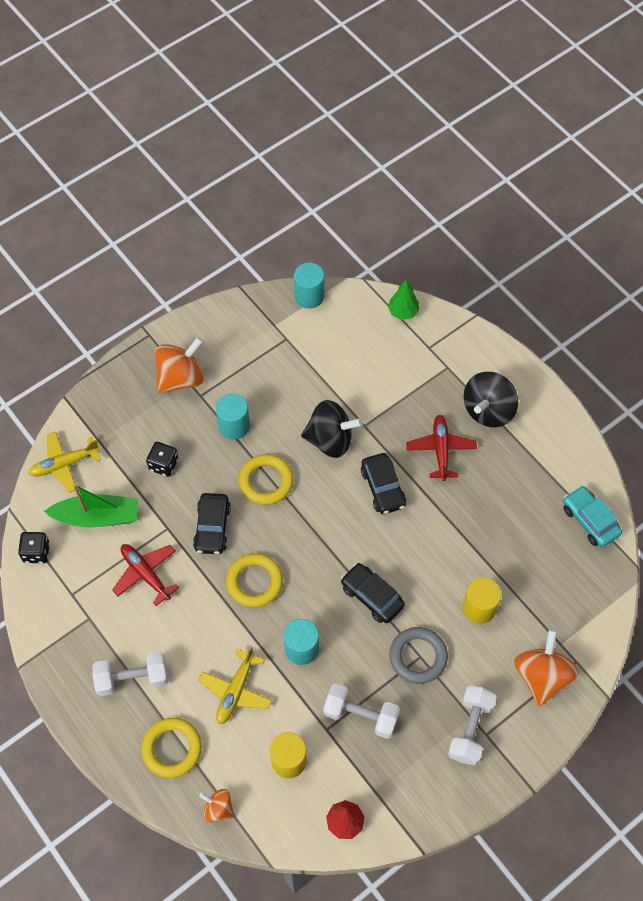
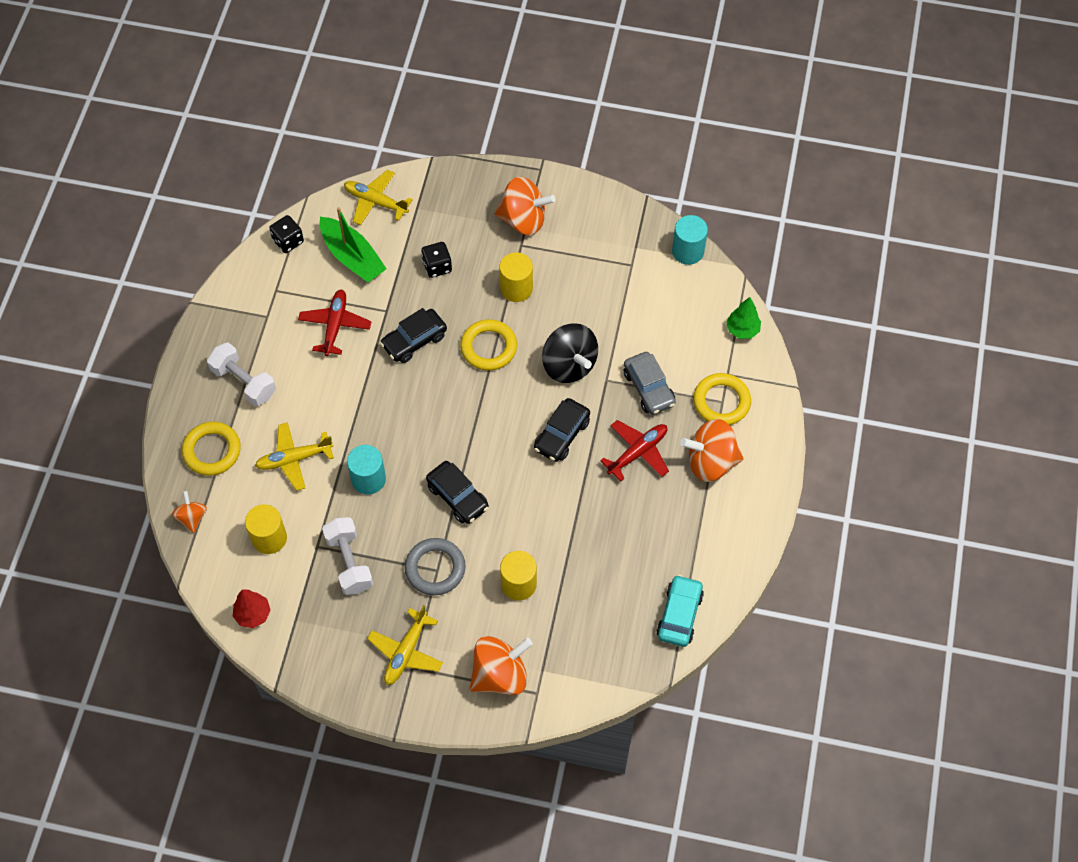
camera: 50 degrees right, 0 degrees up
(234, 426) = (516, 288): turquoise cylinder -> yellow cylinder
(254, 582) = (395, 404): yellow ring -> yellow ring (721, 402)
(372, 596) = (457, 497): black car -> black car turned 135 degrees clockwise
(396, 404) = (649, 388): none -> grey car
(470, 729) = (406, 652): white dumbbell -> yellow plane
(488, 410) = (710, 462): black spinning top -> orange spinning top

